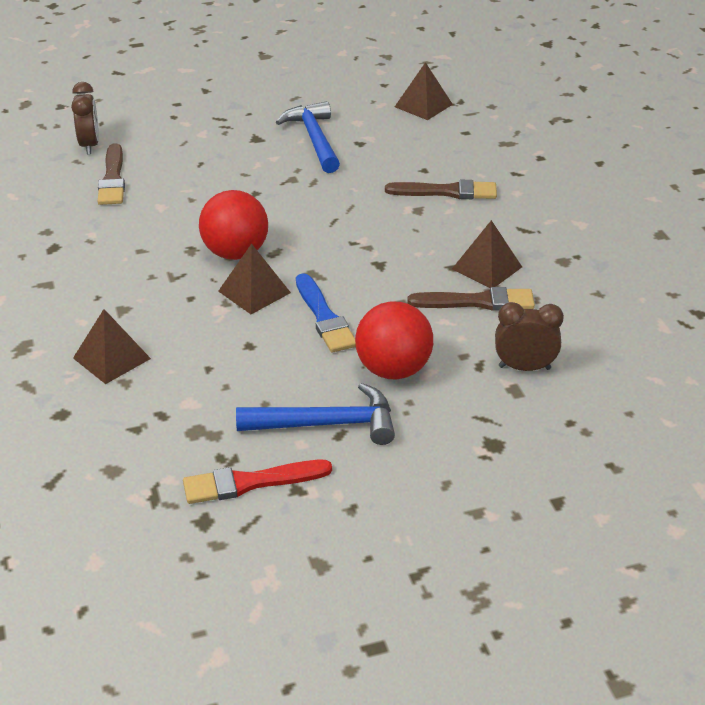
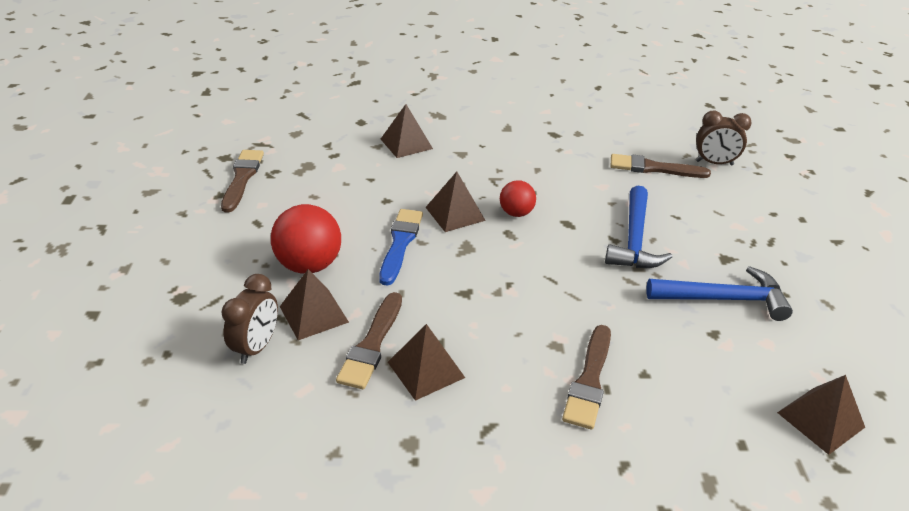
camera: 105 degrees right, 0 degrees up
(235, 253) = (516, 213): red ball -> red ball, size x0.59
(250, 483) = (242, 178): red brush -> brown brush
(324, 317) = (400, 243): blue brush -> blue brush turned 105 degrees clockwise
(326, 424) = (272, 219): blue hammer -> blue hammer (634, 239)
(461, 345) = (314, 314): none -> brown pyramid

